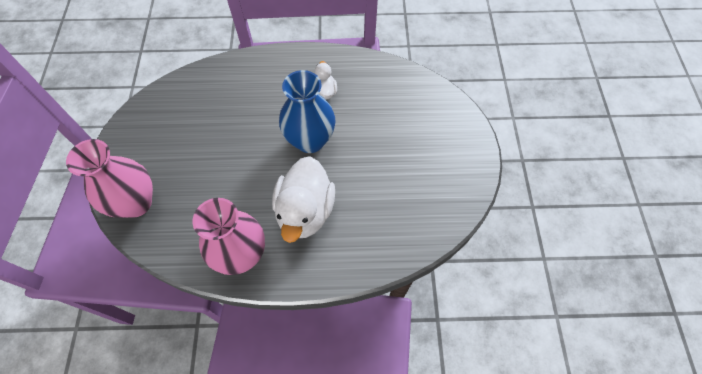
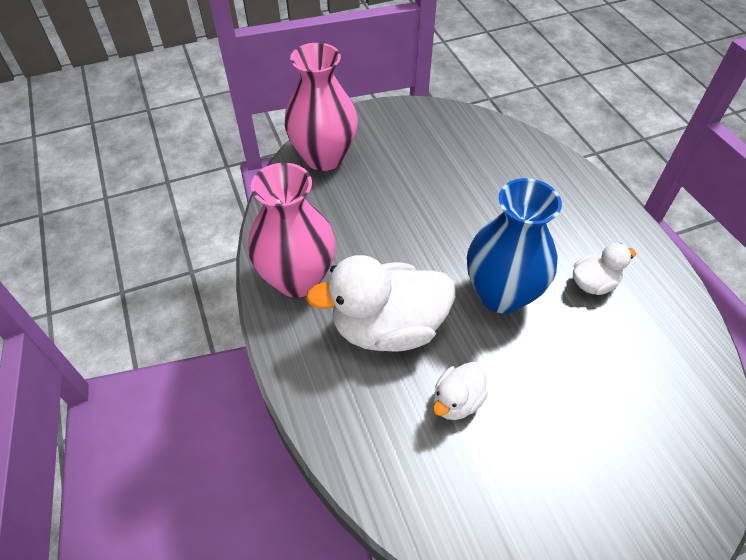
camera: 70 degrees right, 10 degrees down
(368, 192) = (456, 401): none -> white duck

